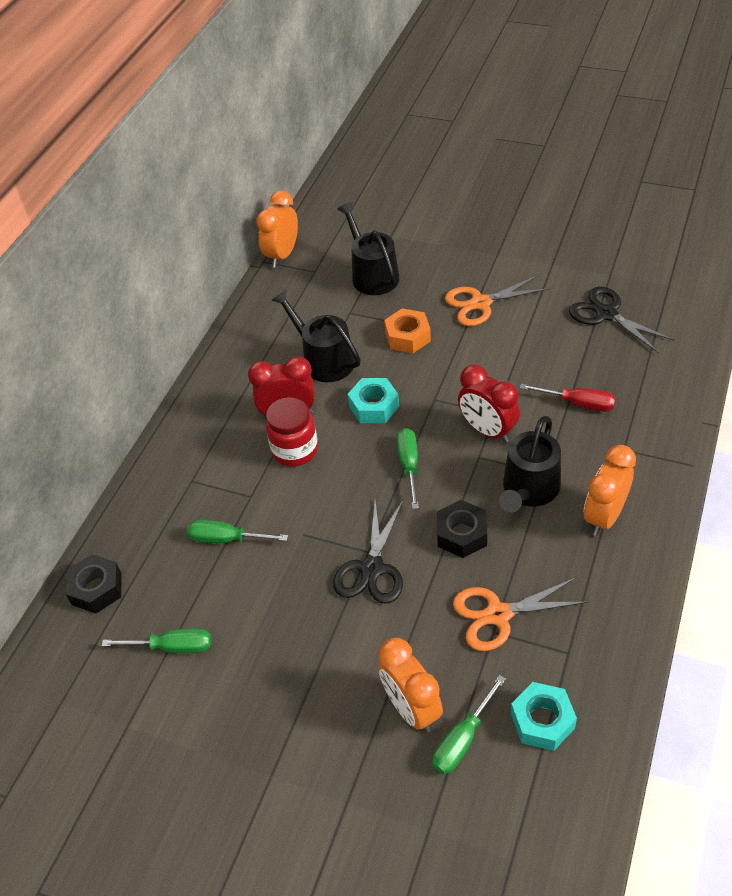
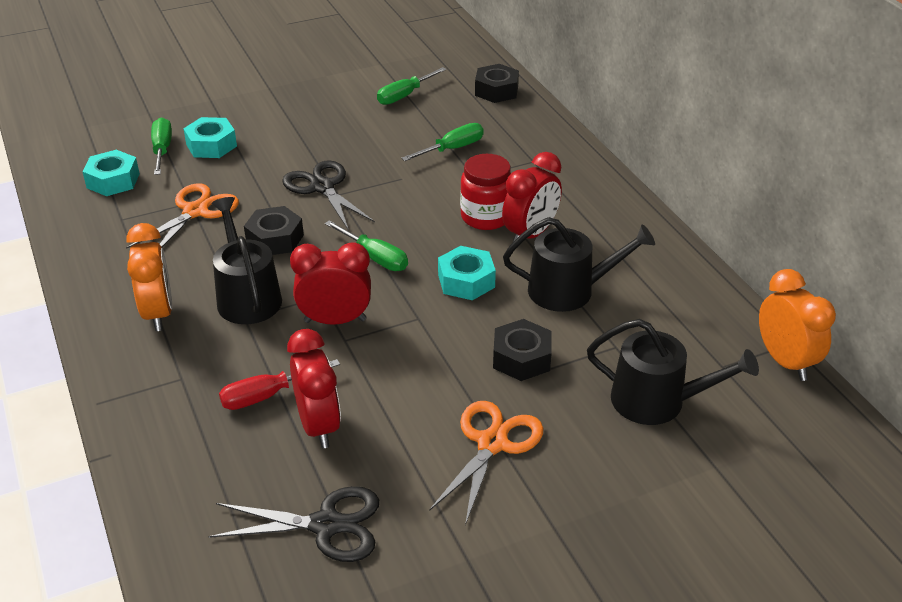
camera: 130 degrees right, 10 degrees down
(407, 337) = (521, 358): orange nut -> black nut
(411, 708) = (211, 145): orange clock -> turquoise nut
(564, 366) = (318, 426): none -> red clock

